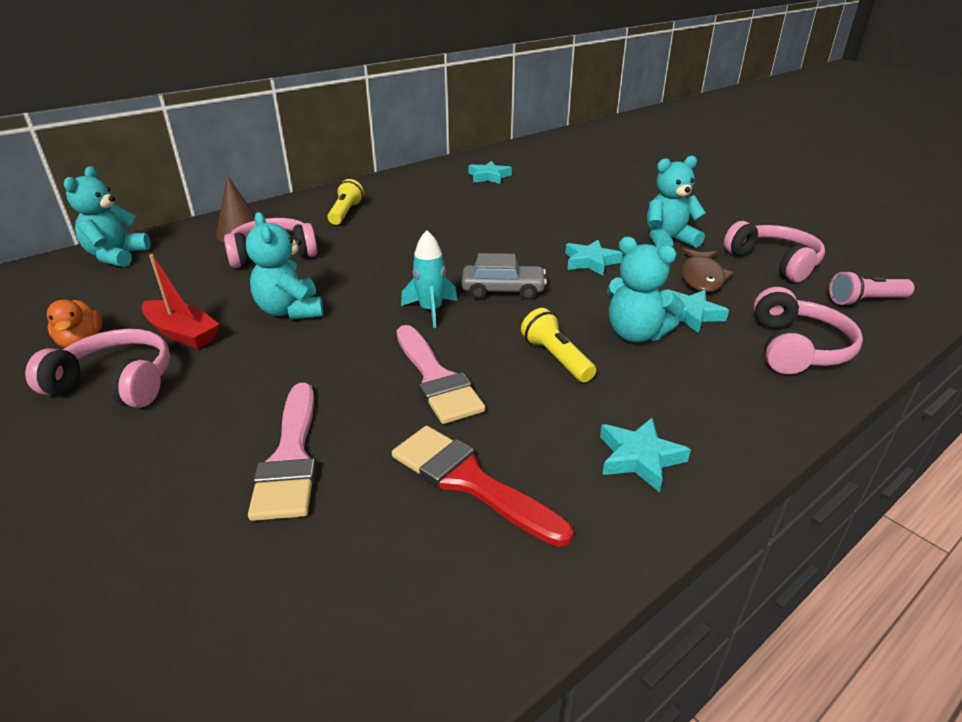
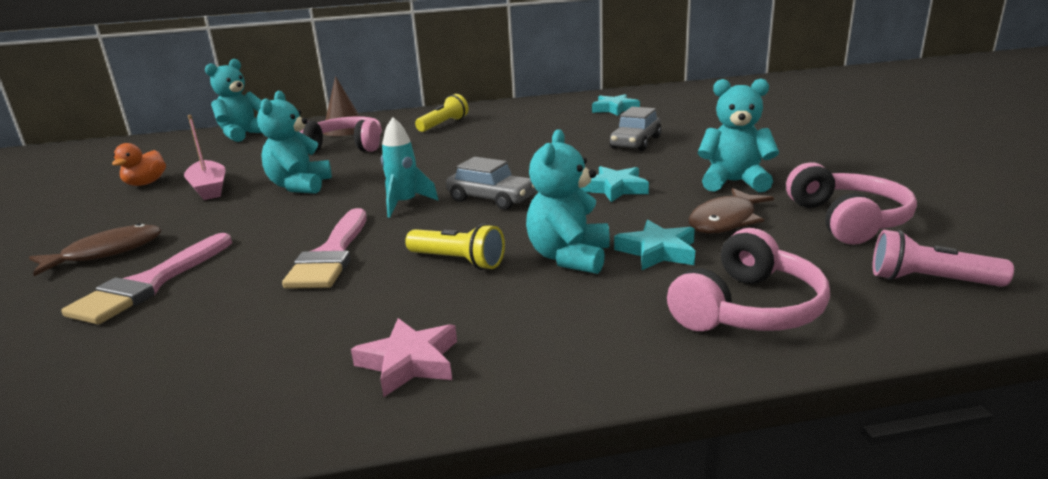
camera: 30 degrees right, 10 degrees down
(115, 383) = (126, 212): pink headphones -> none
(175, 438) = (106, 253): none -> brown fish
(182, 333) = (209, 188): red boat -> pink boat
(469, 481) = (240, 336): red brush -> none
(550, 212) = (635, 142): none -> grey car
(556, 358) = (458, 261): yellow flashlight -> yellow flashlight turned 120 degrees clockwise
(635, 334) = (569, 257): turquoise teddy bear -> turquoise teddy bear turned 45 degrees clockwise
(639, 458) = (409, 362): turquoise star -> pink star

